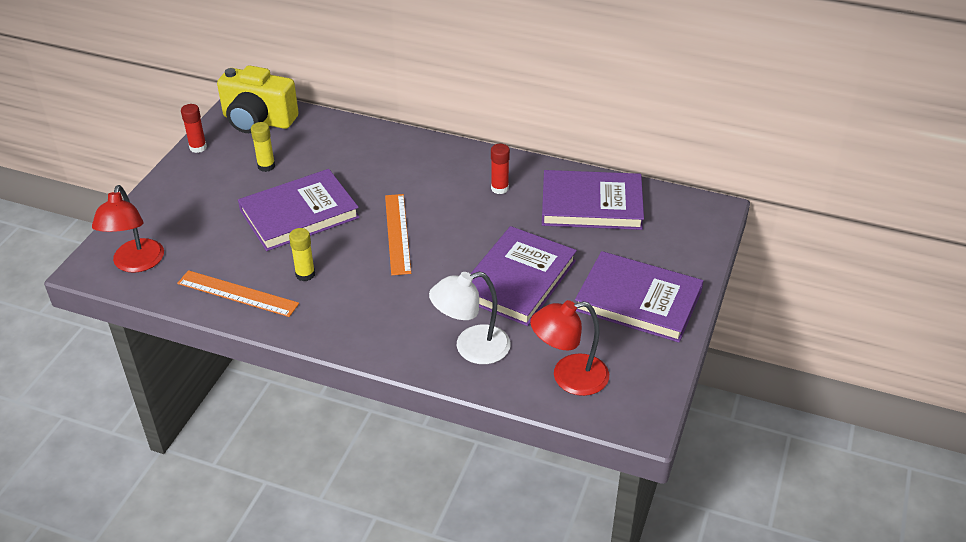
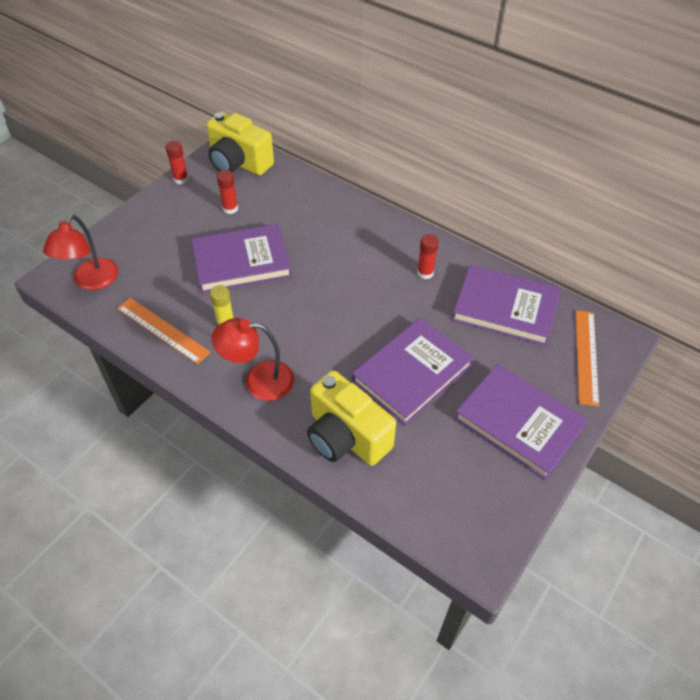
camera: 15 degrees right, 10 degrees up
(266, 166) = (230, 208): yellow glue stick -> red glue stick
(397, 233) = (319, 300): orange ruler -> orange ruler (586, 356)
(471, 348) = (346, 436): white lamp -> yellow camera
(569, 377) = (426, 492): red lamp -> red lamp (258, 381)

